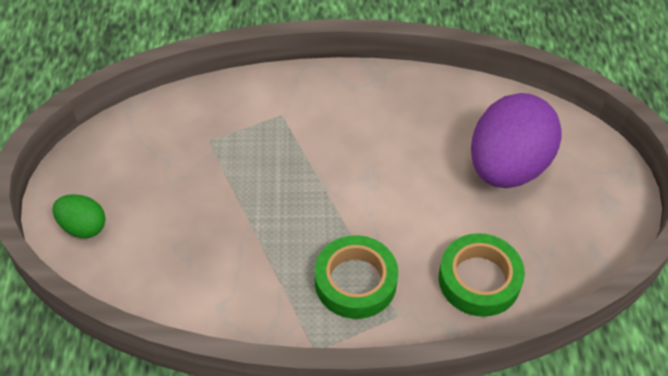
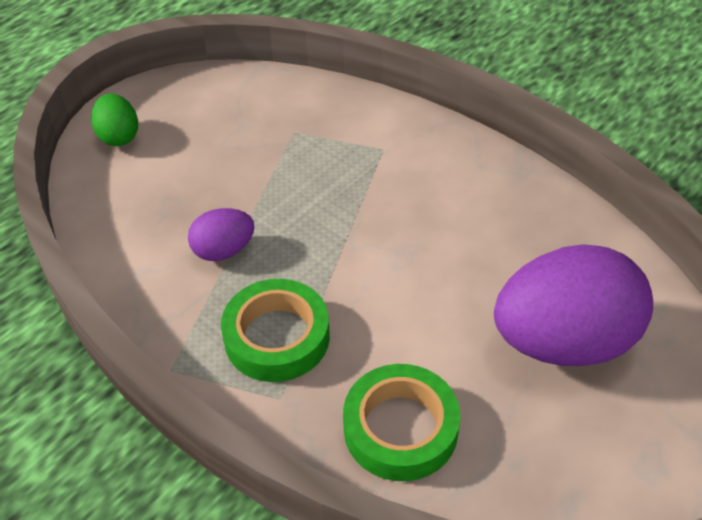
camera: 45 degrees right, 5 degrees down
(259, 253) = (224, 250): none -> purple egg

